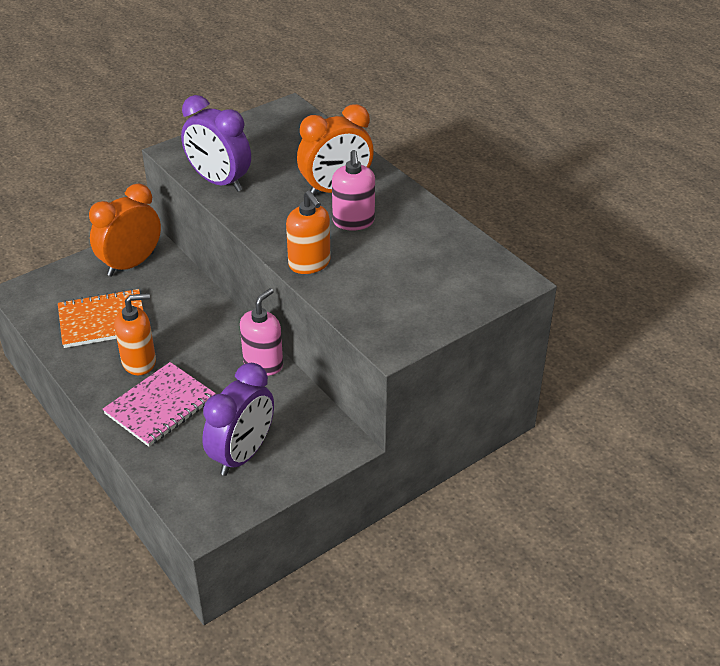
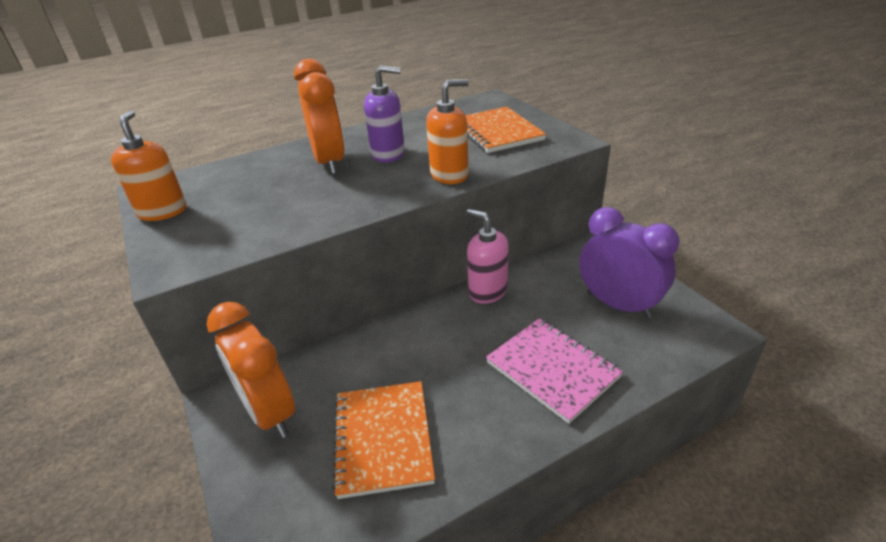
camera: 80 degrees left, 5 degrees down
(139, 362) = (473, 393): orange soap dispenser -> orange soap dispenser (162, 211)
(219, 182) = (269, 231): purple clock -> none
(353, 221) = (388, 154): pink soap dispenser -> purple soap dispenser
(410, 289) = (497, 132): none -> orange notebook

